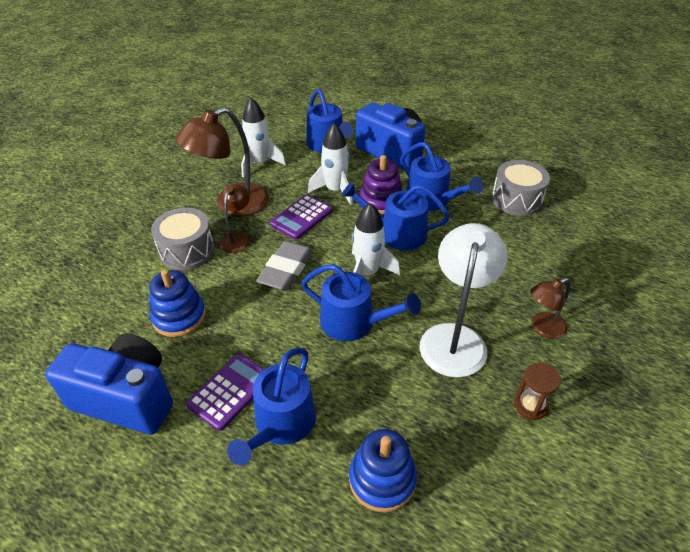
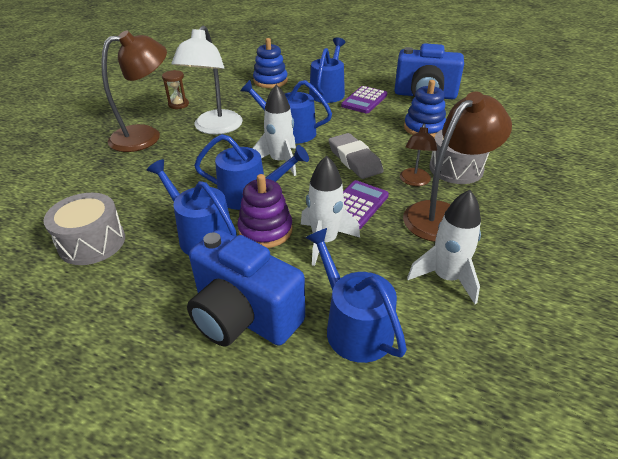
camera: 175 degrees right, 5 degrees down
(286, 269) = (354, 160): grey eraser -> grey eraser turned 45 degrees counterclockwise
(542, 328) = (146, 136): brown lamp -> brown lamp, size x1.85

